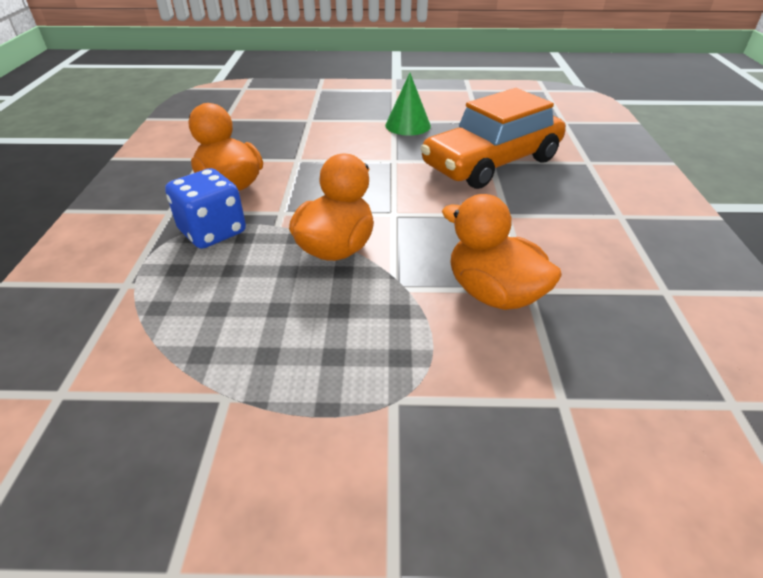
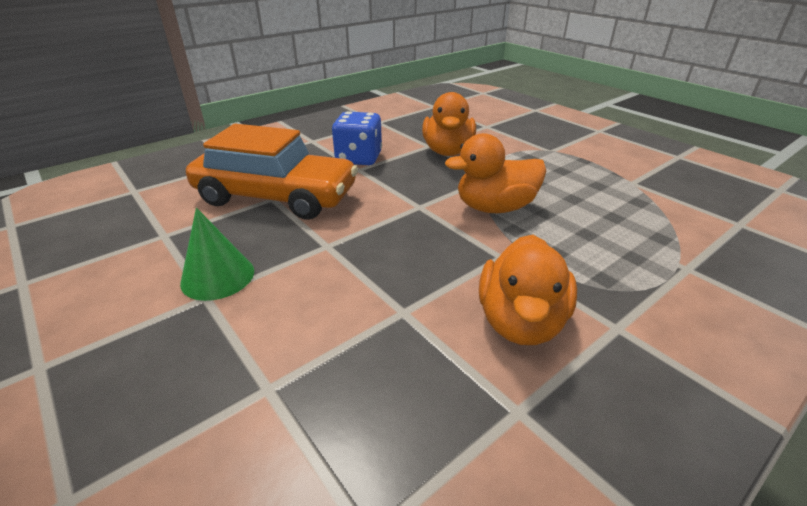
camera: 130 degrees left, 5 degrees down
(212, 232) = (582, 273): blue dice -> blue dice (359, 158)

